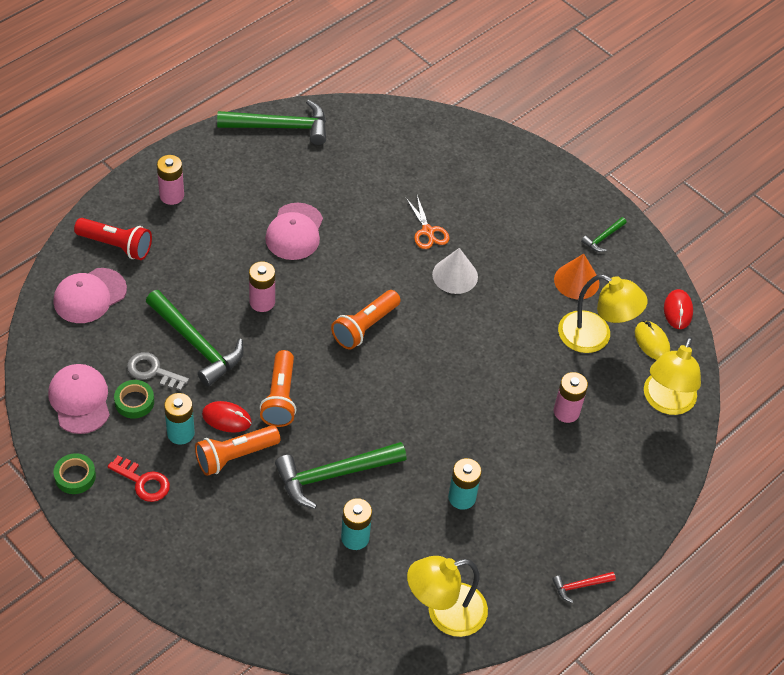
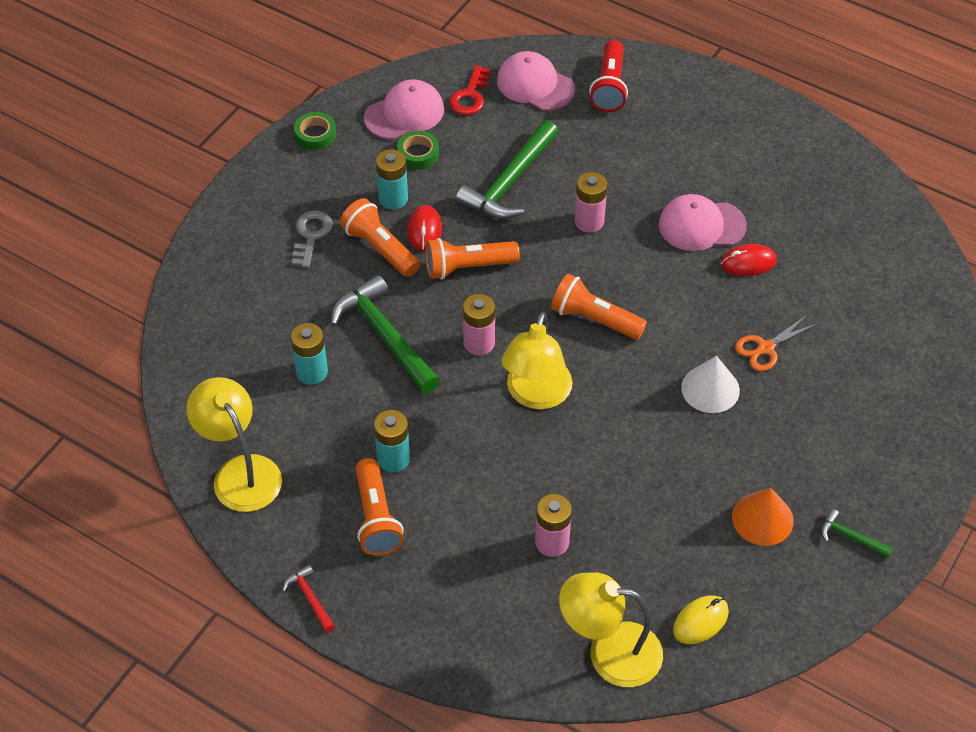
camera: 80 degrees right, 0 degrees up
(143, 482) = (325, 186): red key -> red key (470, 96)
(153, 371) = (461, 157): grey key -> grey key (311, 235)
(171, 195) = (699, 111): pink battery -> pink battery (479, 343)
(280, 127) = (852, 175): green hammer -> none
(516, 522) = (376, 518): none -> orange flashlight
(595, 337) = (680, 554): yellow lamp -> yellow lamp (536, 395)
(678, 311) = (767, 645): red mouse -> red mouse (748, 262)

